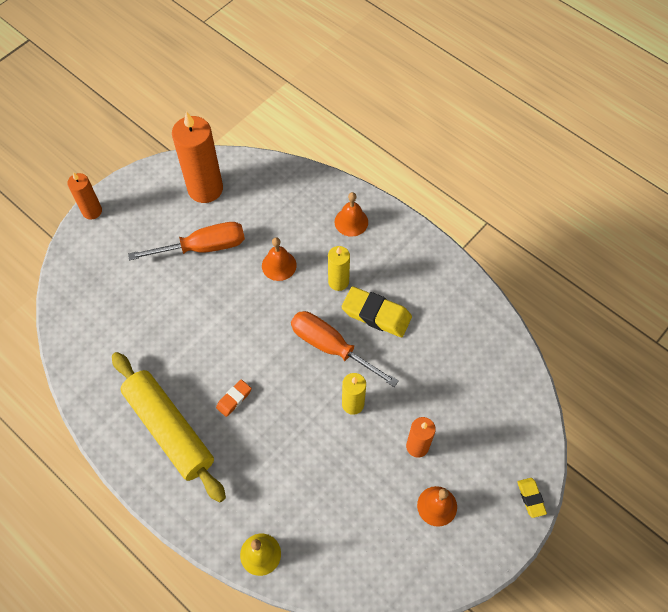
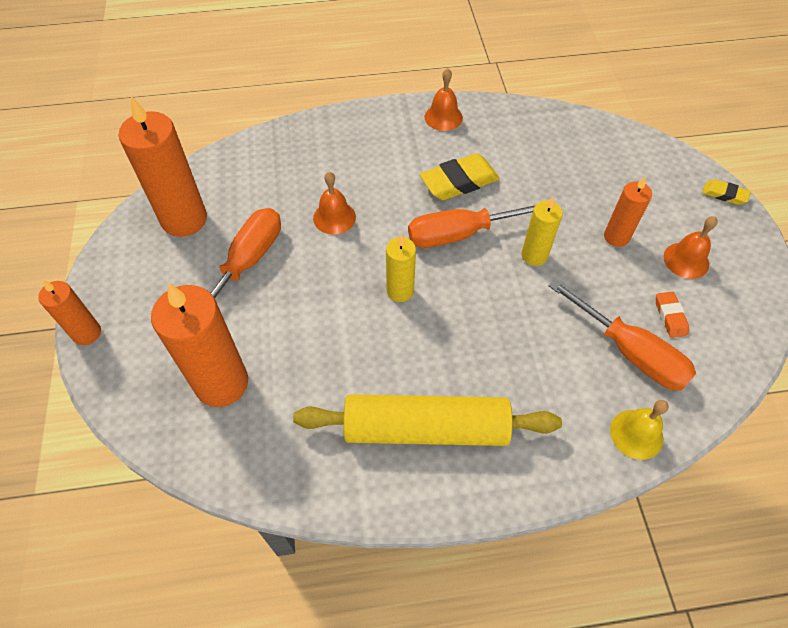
camera: 50 degrees left, 5 degrees down
(114, 302) = (221, 383): none -> orange candle
(234, 399) = (444, 346): orange eraser -> orange eraser (670, 316)
(322, 513) = (629, 352): none -> orange screwdriver
(338, 282) = (398, 186): yellow candle -> yellow candle (400, 291)
(351, 222) = (347, 139): orange bell -> orange bell (443, 117)

